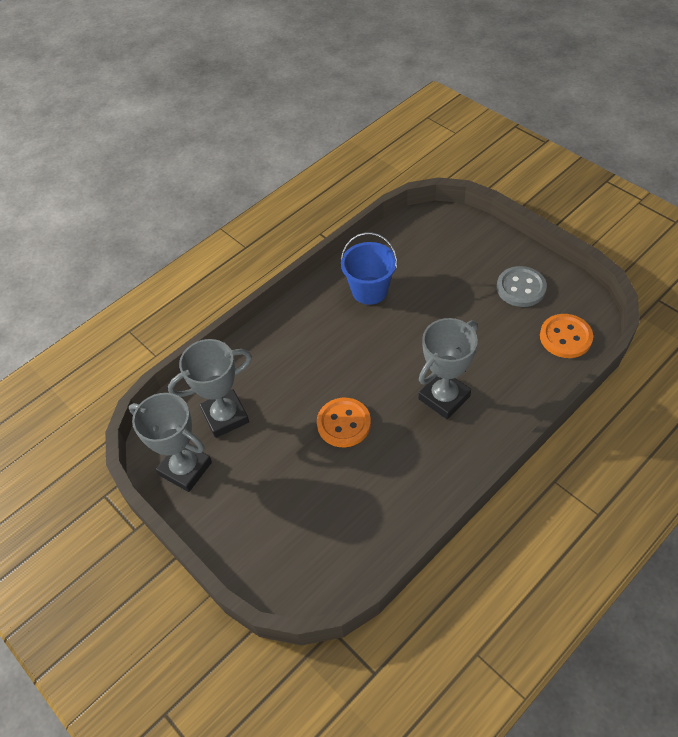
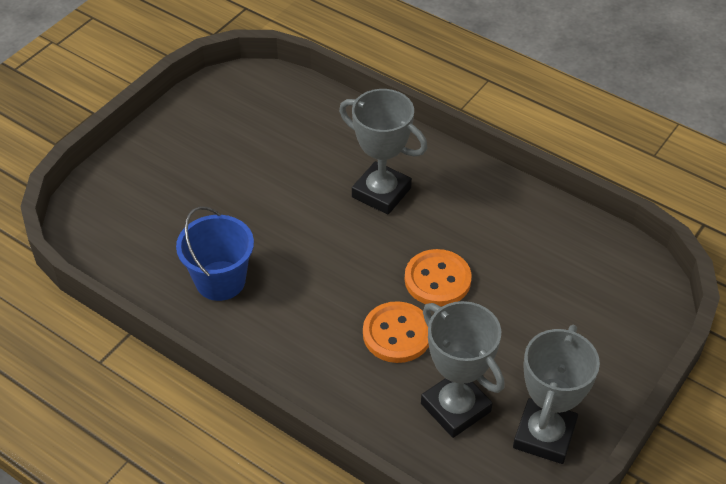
camera: 105 degrees left, 5 degrees down
(521, 288) = (207, 135): grey button -> none
(565, 337) = (280, 98): orange button -> orange button (397, 334)

